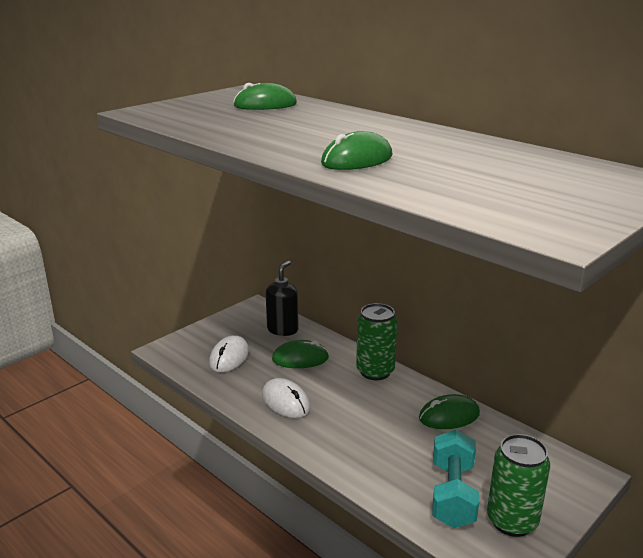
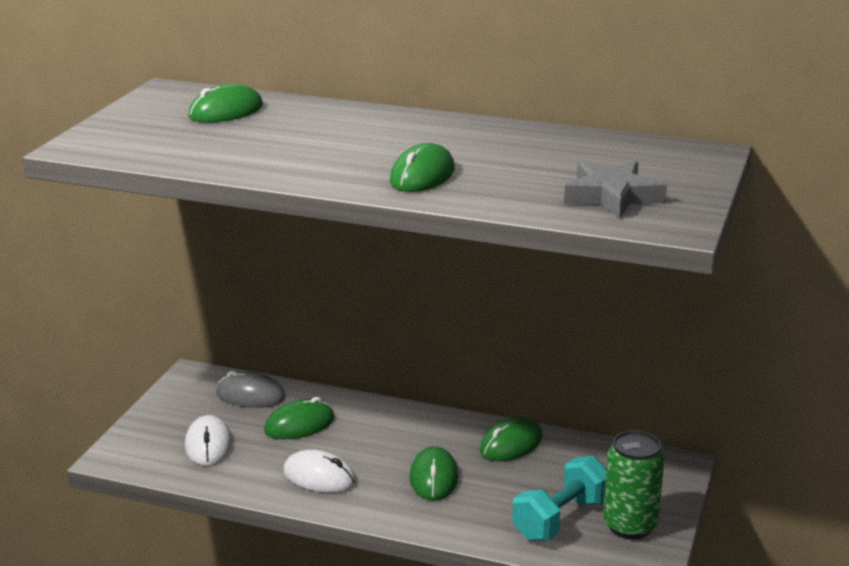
camera: 25 degrees left, 0 degrees up
(283, 329) = (250, 395): black soap dispenser -> grey mouse
(369, 427) = (433, 478): none -> green mouse
(375, 371) = (399, 417): green can -> none
(452, 494) = (561, 519): turquoise dumbbell -> turquoise dumbbell turned 60 degrees clockwise
(516, 199) = (612, 196): none -> grey star

